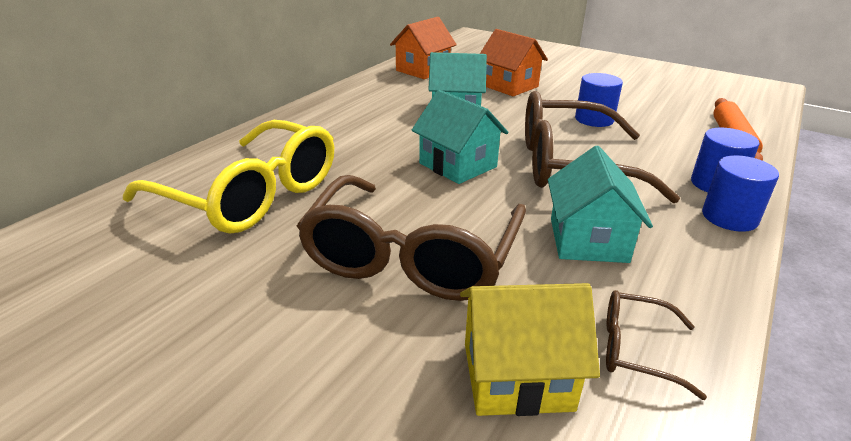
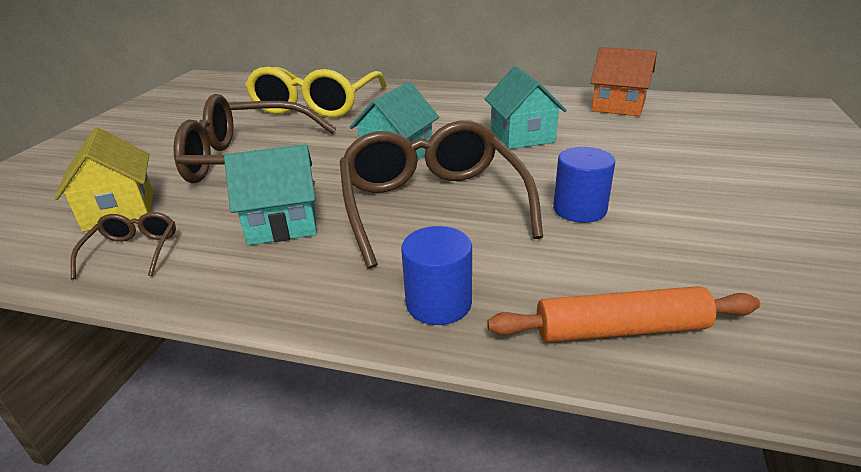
camera: 75 degrees right, 0 degrees up
(509, 86) = (631, 150): orange house -> none
(729, 217) = (351, 310): blue cylinder -> none

